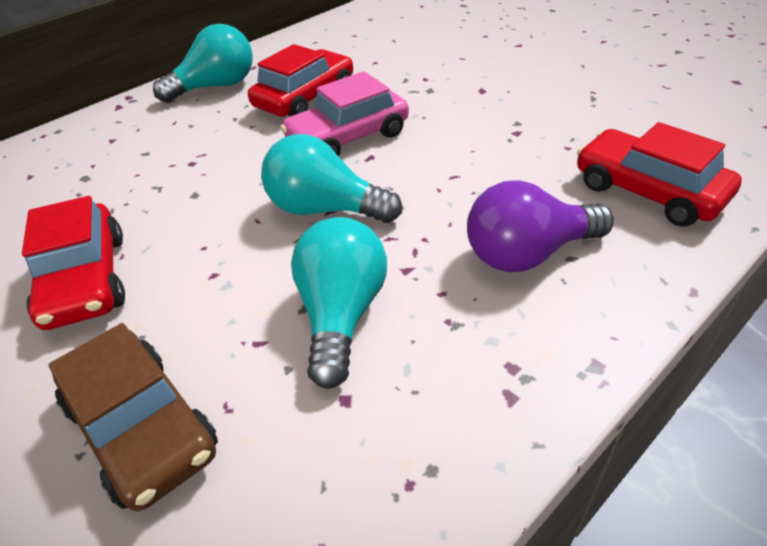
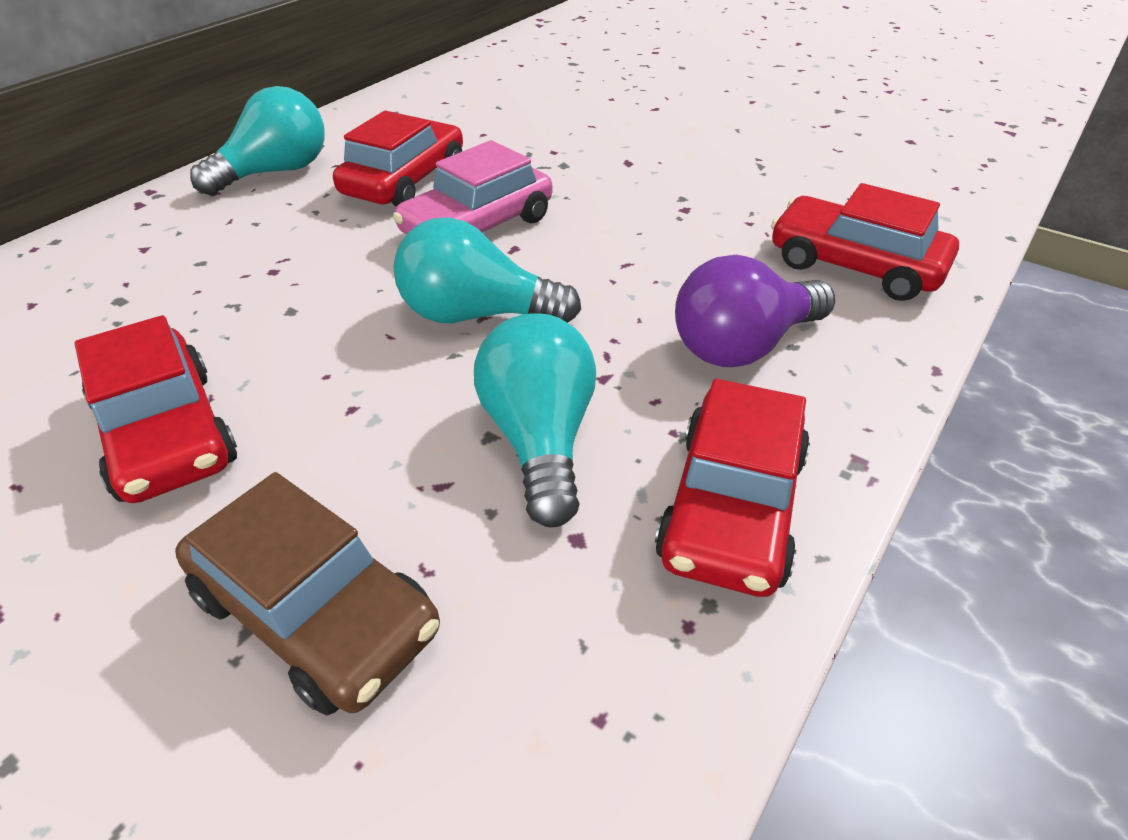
camera: 15 degrees left, 0 degrees up
(475, 390) = (732, 507): none -> red car

